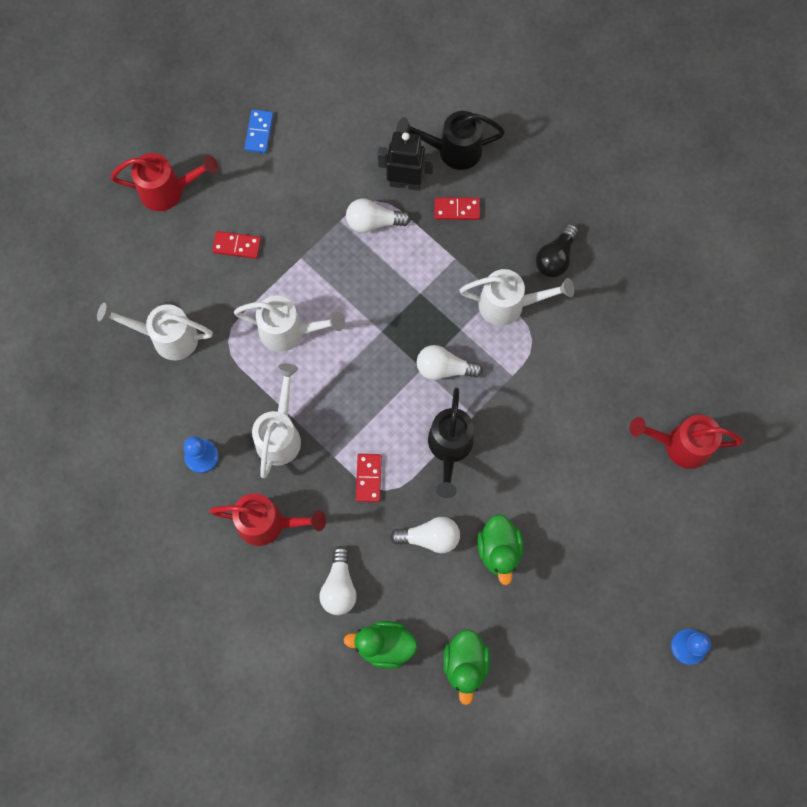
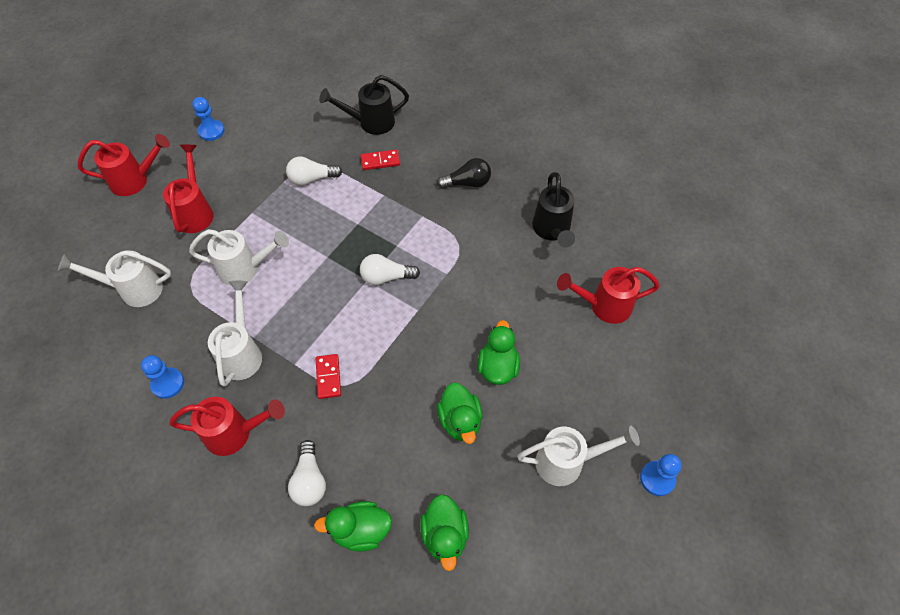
camera: 10 degrees left, 15 degrees down
(237, 246) = (195, 211): red domino -> red watering can
(259, 132) = (211, 131): blue domino -> blue pawn
(405, 183) = (335, 149): black robot -> none
(429, 537) = (392, 420): white light bulb -> none
(449, 448) = (400, 340): black watering can -> black watering can (552, 231)
(509, 305) = (435, 222): white watering can -> white watering can (567, 462)
(549, 497) = (497, 367): none -> green duck
(555, 258) = (467, 183): black light bulb -> black light bulb turned 120 degrees counterclockwise

